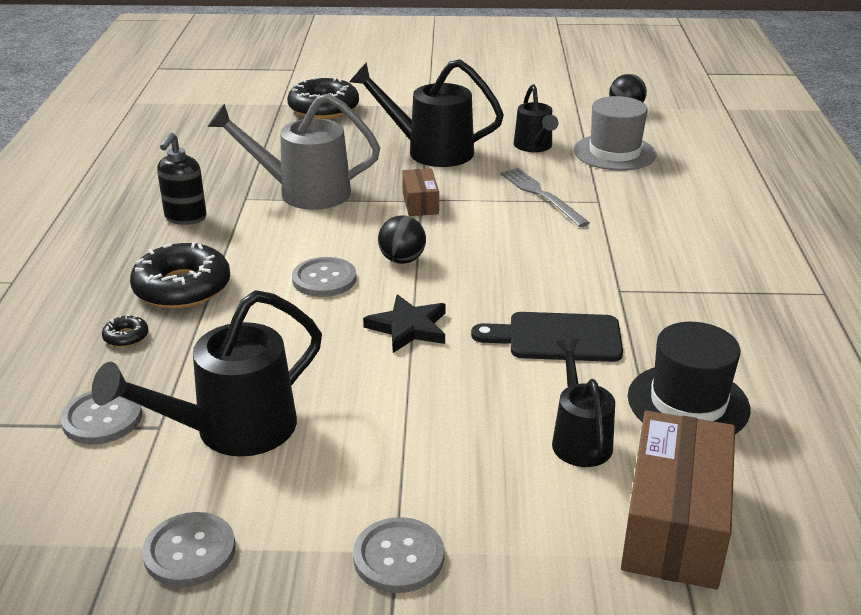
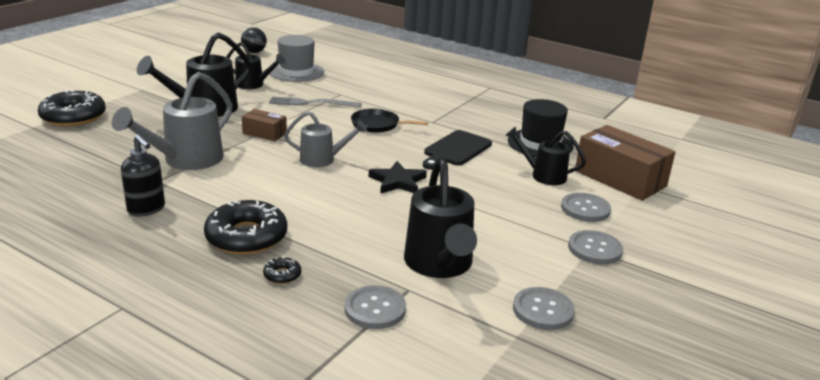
camera: 60 degrees left, 5 degrees down
(324, 279) = (309, 188): grey button -> grey button (585, 209)
(402, 260) = (322, 160): black ball -> grey watering can
(548, 257) = (378, 125): none -> black pan

